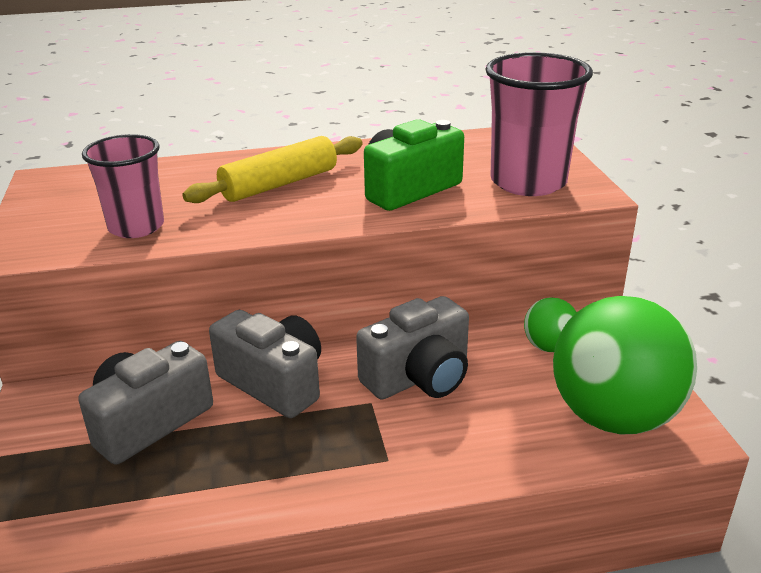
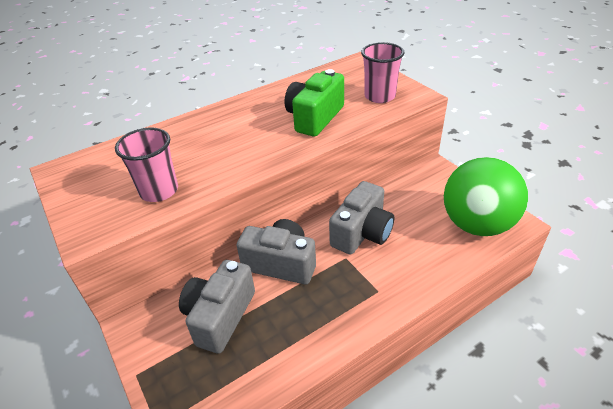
camera: 20 degrees left, 10 degrees up
(279, 184) = (231, 133): yellow rolling pin -> none
(528, 182) = (379, 96): pink cup -> pink cup, size x0.66
(549, 346) = (419, 192): green ball -> none

